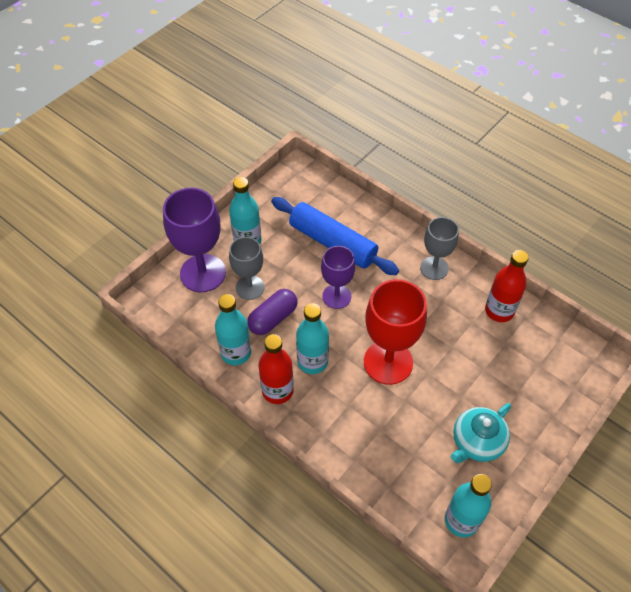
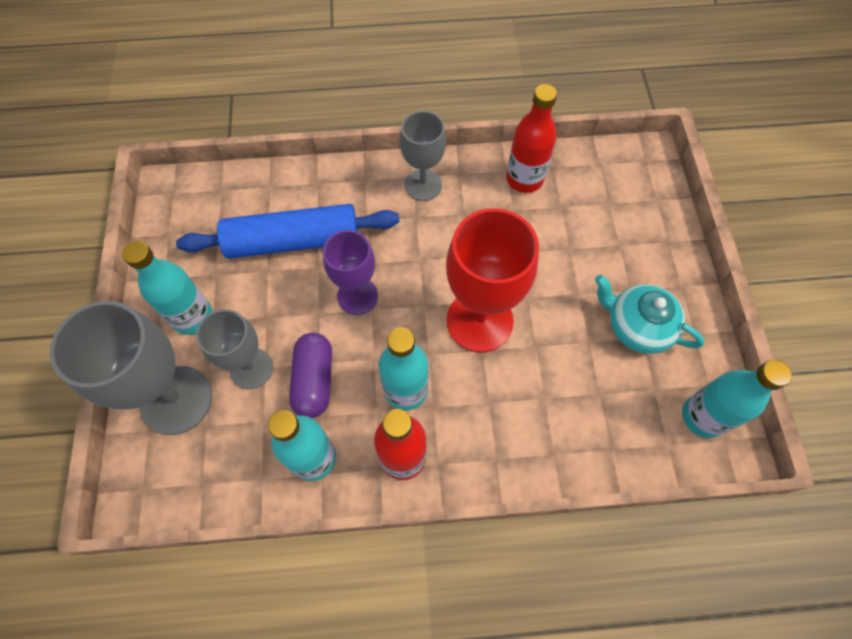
camera: 45 degrees left, 10 degrees up
(203, 273) = (176, 400): purple goblet -> grey goblet
(477, 442) = (637, 326): turquoise teapot -> turquoise teapot turned 120 degrees clockwise

